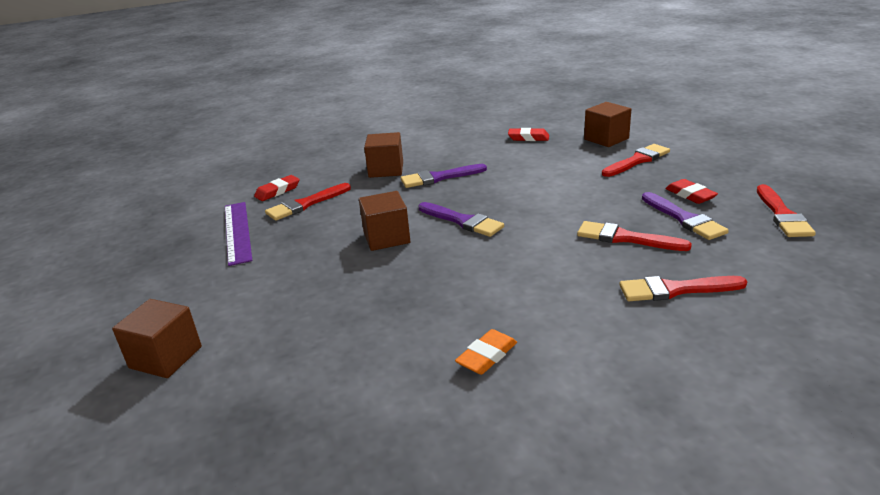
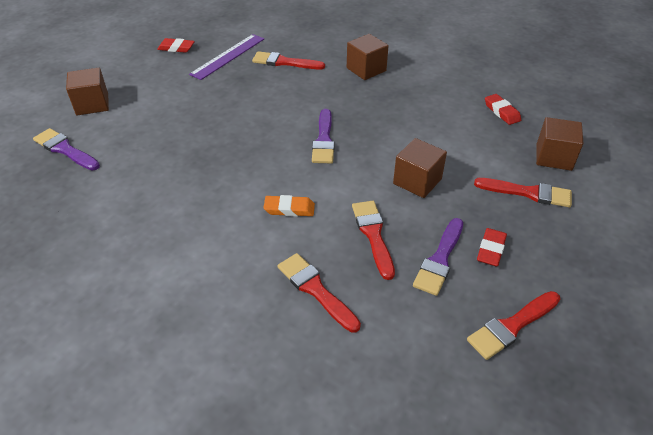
camera: 50 degrees right, 15 degrees up
(277, 191) = (290, 42): red eraser -> red eraser (176, 48)
(386, 238) = (271, 117): brown cube -> brown cube (417, 181)
(439, 177) = (379, 99): purple brush -> purple brush (65, 149)
(487, 356) = (168, 223): orange eraser -> orange eraser (289, 209)

